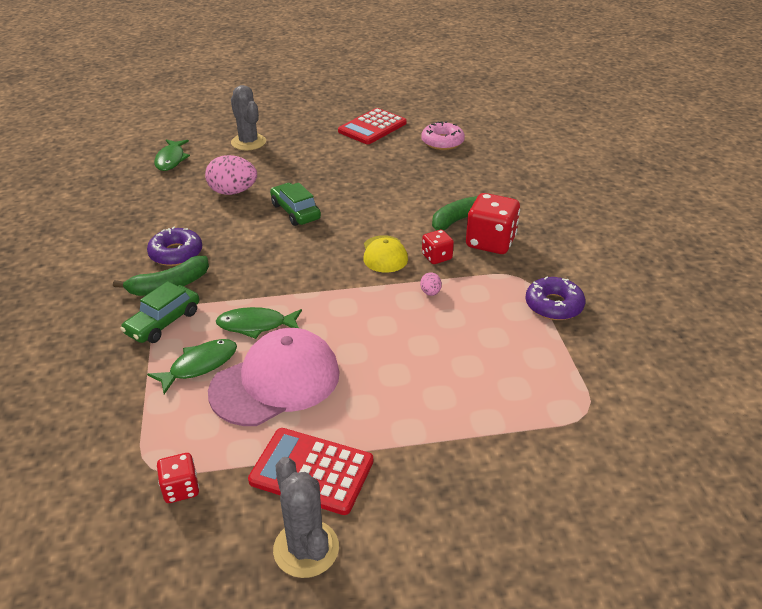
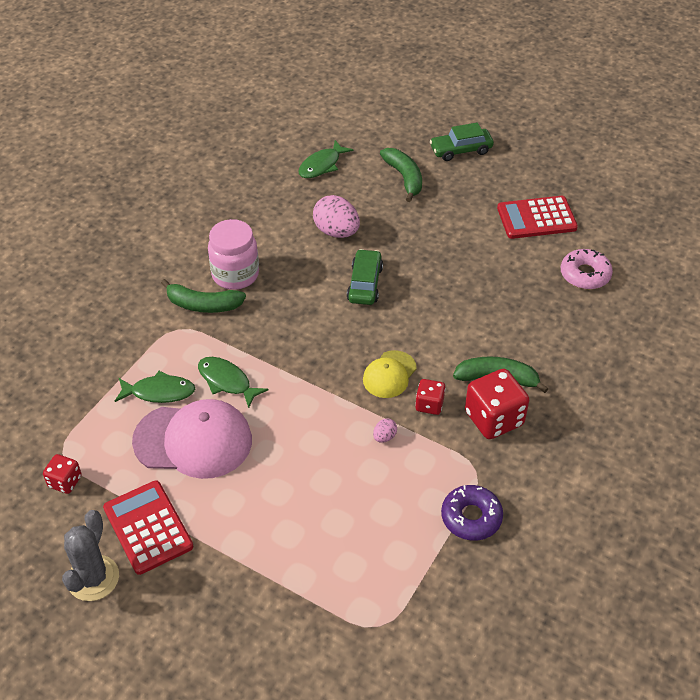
camera: 40 degrees right, 10 degrees up
(163, 322) = (170, 337): green car -> green car (461, 150)
(176, 253) = (235, 274): purple donut -> pink jar
(248, 142) = (404, 178): grey cactus -> green banana

